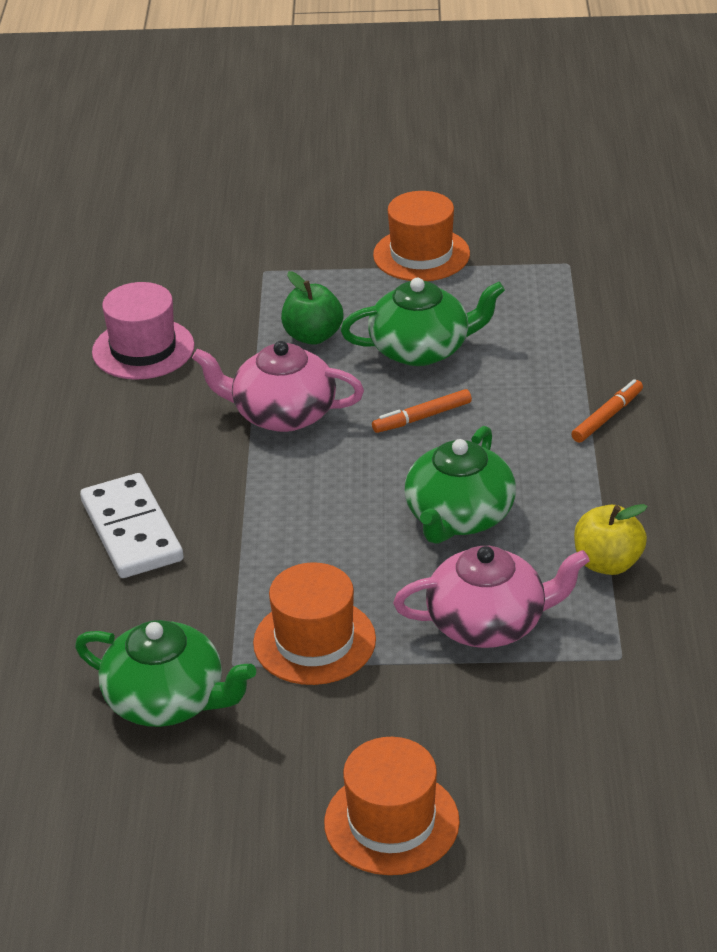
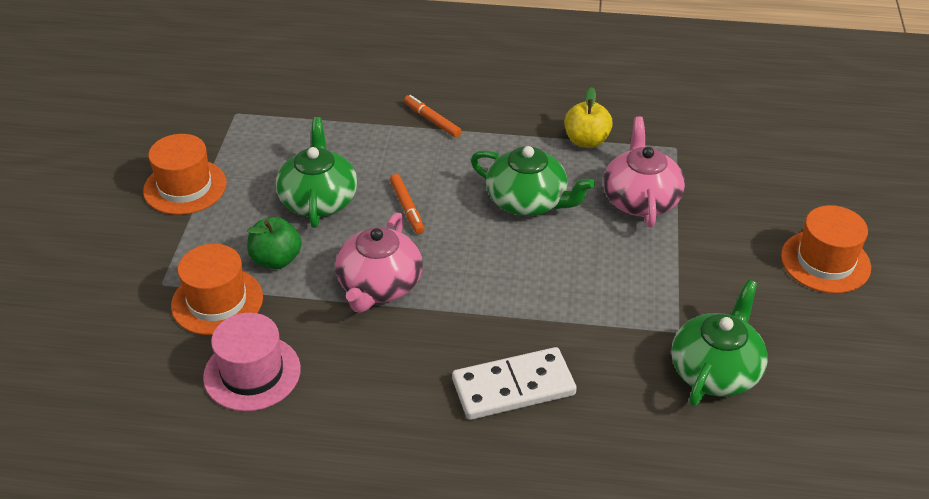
camera: 85 degrees left, 5 degrees up
(314, 641) = (654, 285): orange hat -> orange hat (217, 301)

